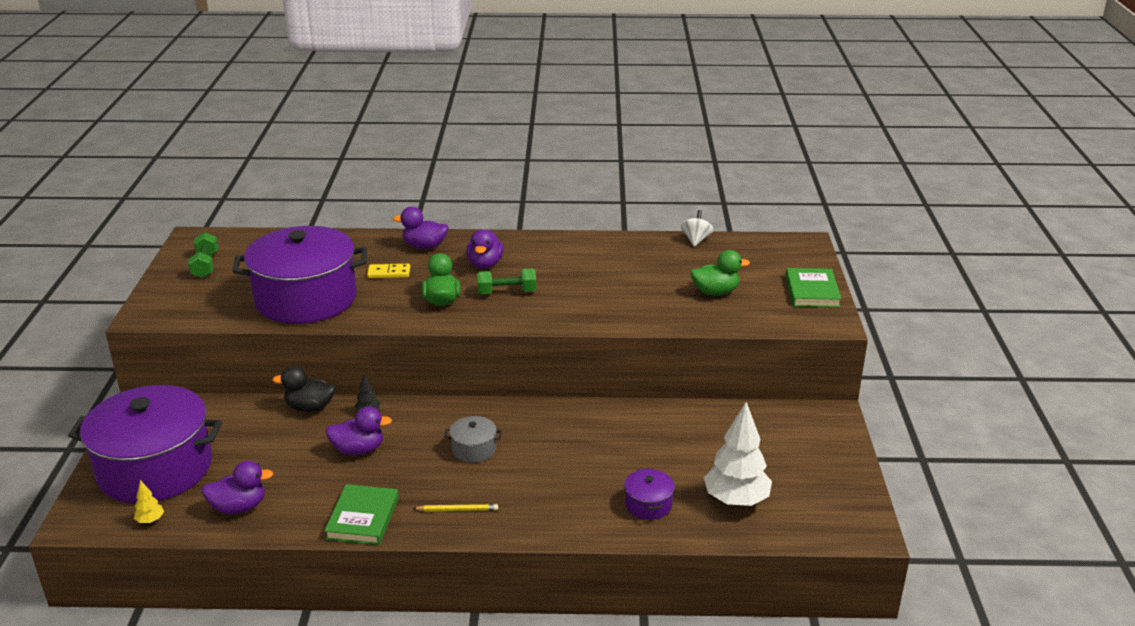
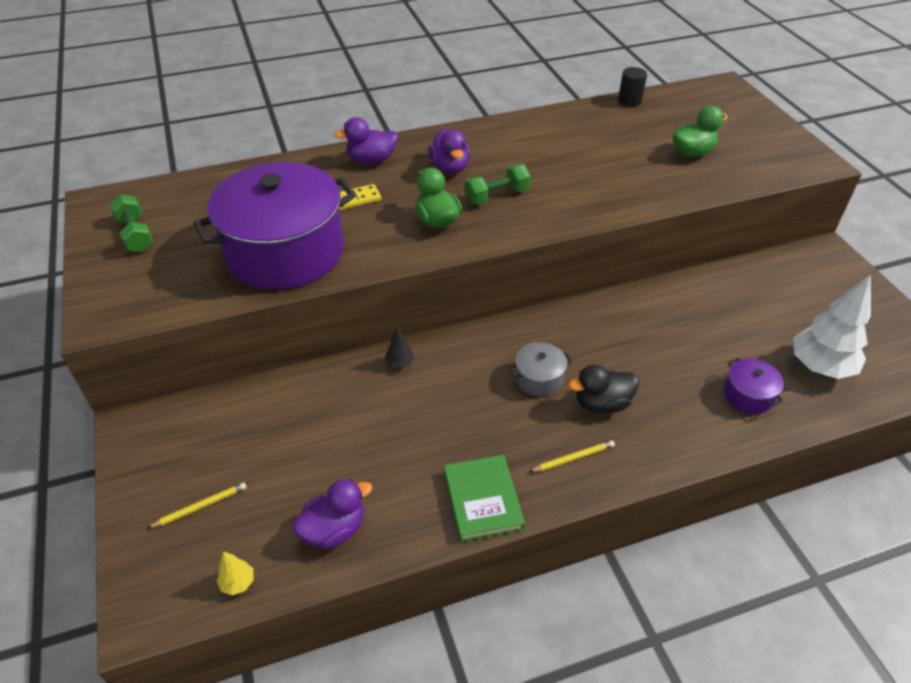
camera: 20 degrees left, 15 degrees up
(155, 468) = (200, 506): purple pot -> yellow pencil
(310, 407) = (333, 374): black duck -> black duck (602, 403)
(358, 450) = (420, 413): purple duck -> none
(696, 240) = (629, 101): white spinning top -> black cylinder
(812, 291) = (774, 134): green book -> none

